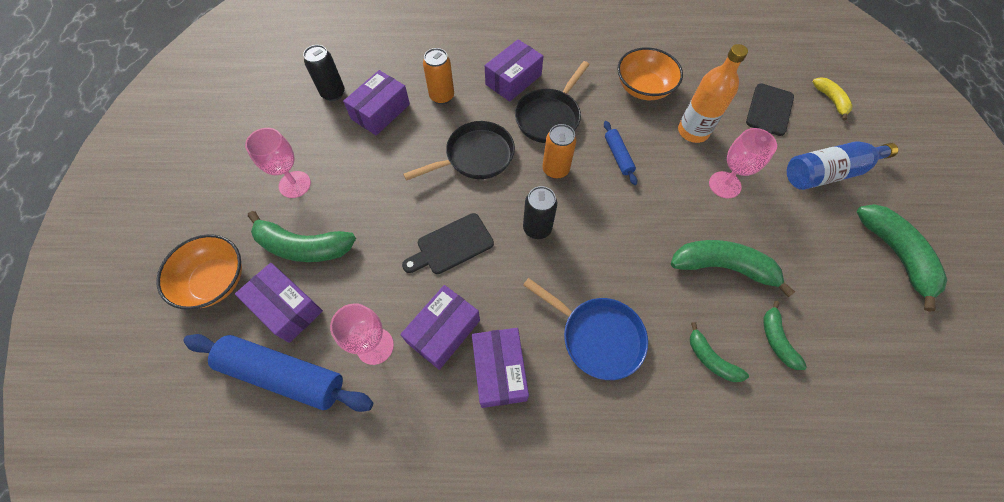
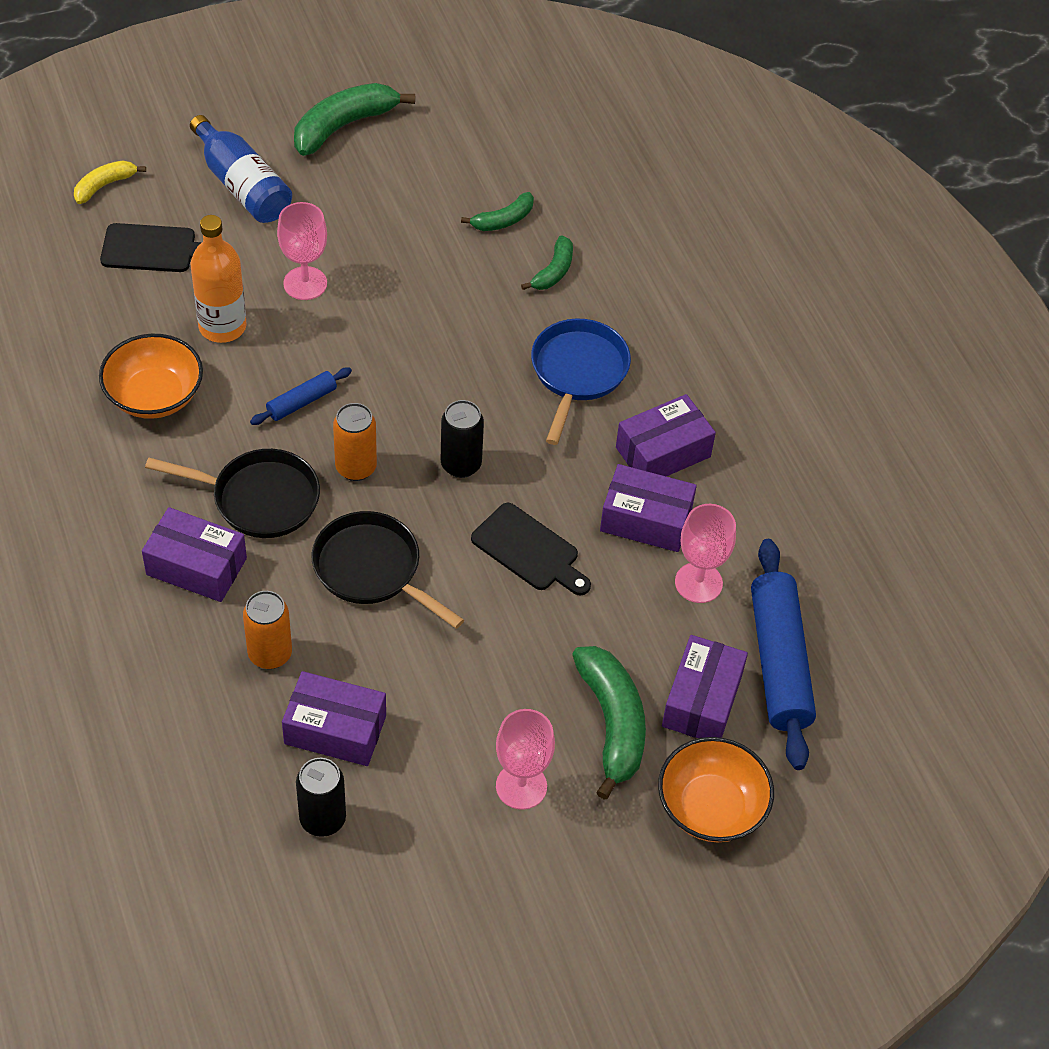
camera: 115 degrees left, 10 degrees down
(723, 267) = (432, 273): green banana -> none

